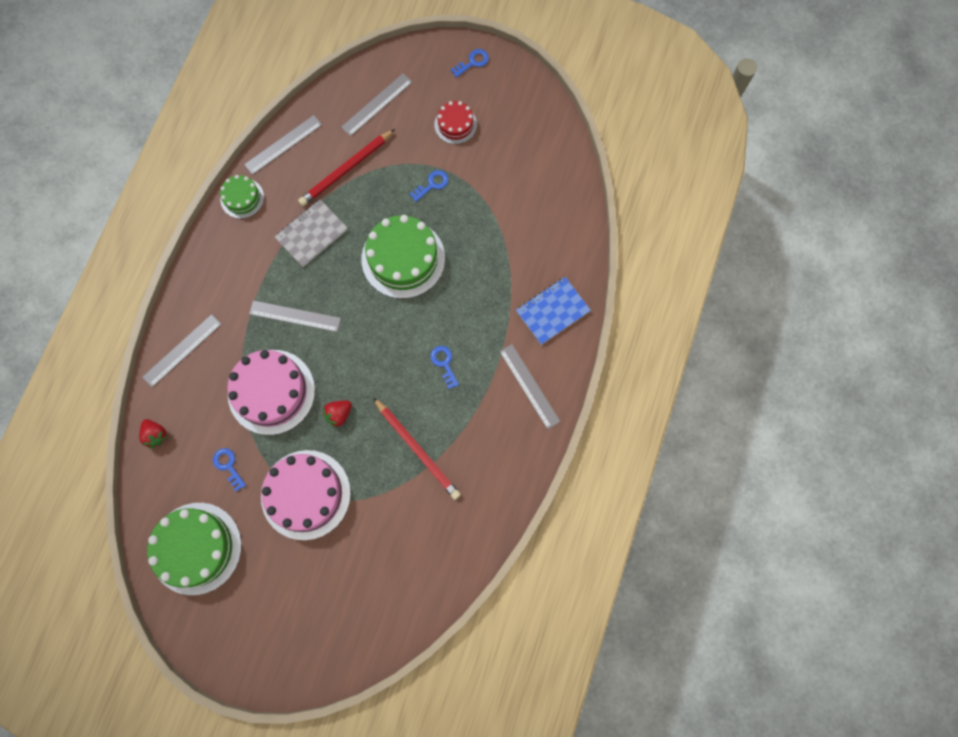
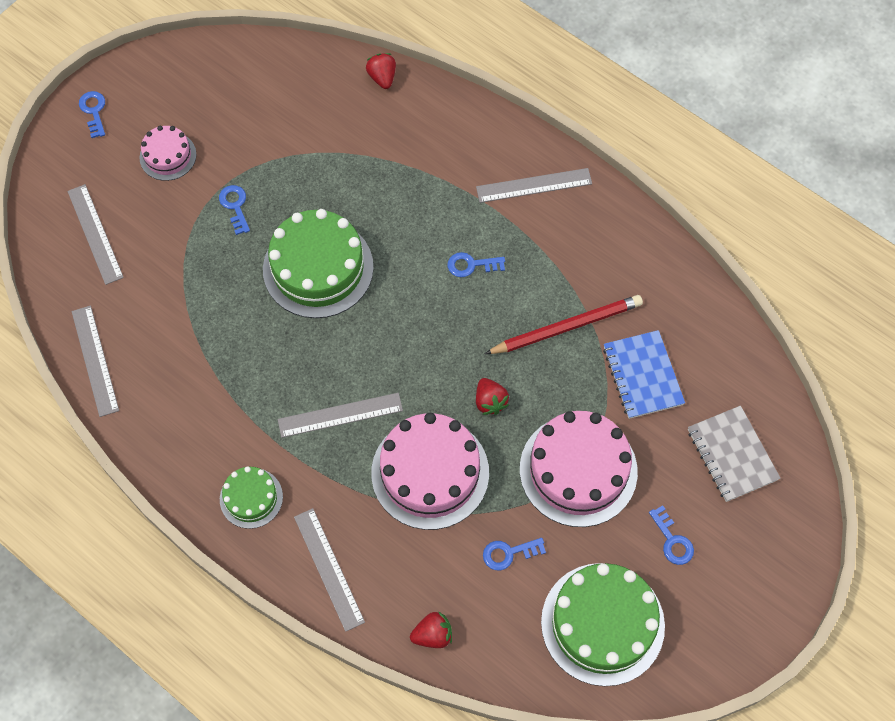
camera: 70 degrees left, 10 degrees down
(242, 198) = (147, 433): green cake -> green cake (251, 498)
(272, 579) = (672, 540): none -> blue key
(295, 316) = (340, 415): grey ruler -> grey ruler turned 45 degrees clockwise
(311, 234) = (237, 363): grey notebook -> grey notebook (732, 455)
(346, 170) = (168, 296): red pencil -> none
(455, 124) = (168, 156): red cake -> pink cake
(552, 311) = (453, 132): blue notebook -> blue notebook (642, 376)
(580, 243) = (382, 77): none -> red strawberry

